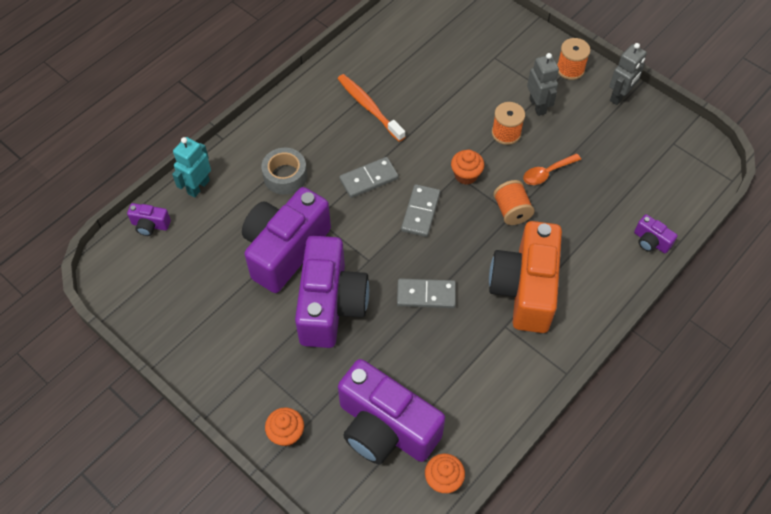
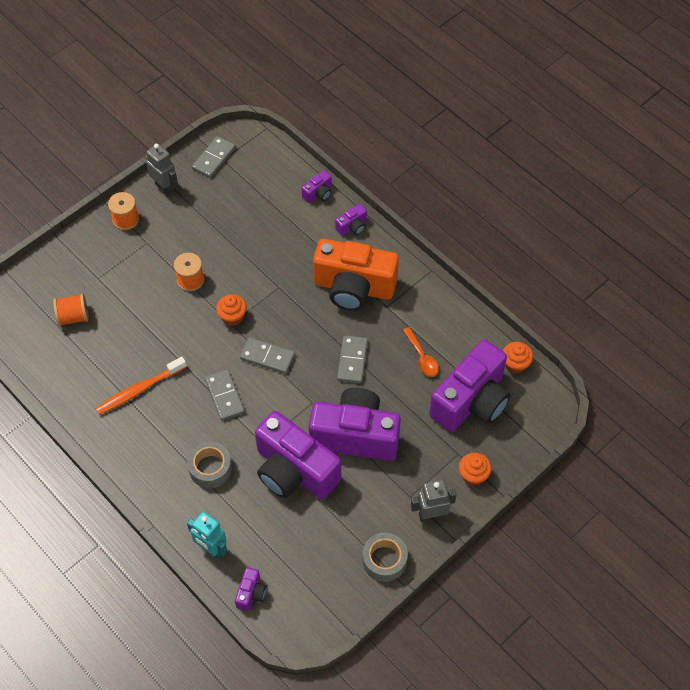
camera: 85 degrees left, 0 degrees up
(182, 344) = (384, 560): none -> grey tape
(511, 211) = (275, 287): orange spool -> orange spool (73, 317)
(538, 106) = (164, 251): grey robot -> grey robot (431, 515)
(547, 173) = (239, 255): orange spoon -> orange spoon (422, 357)
(611, 281) = (352, 227): none -> purple camera
(671, 135) = (214, 158): none -> grey domino

